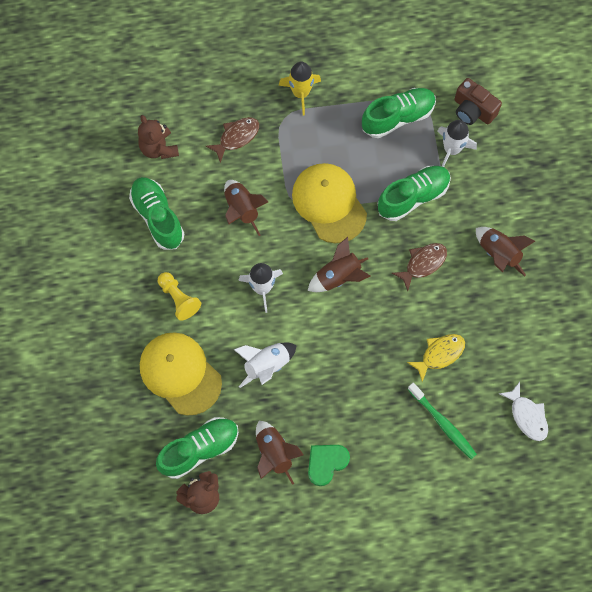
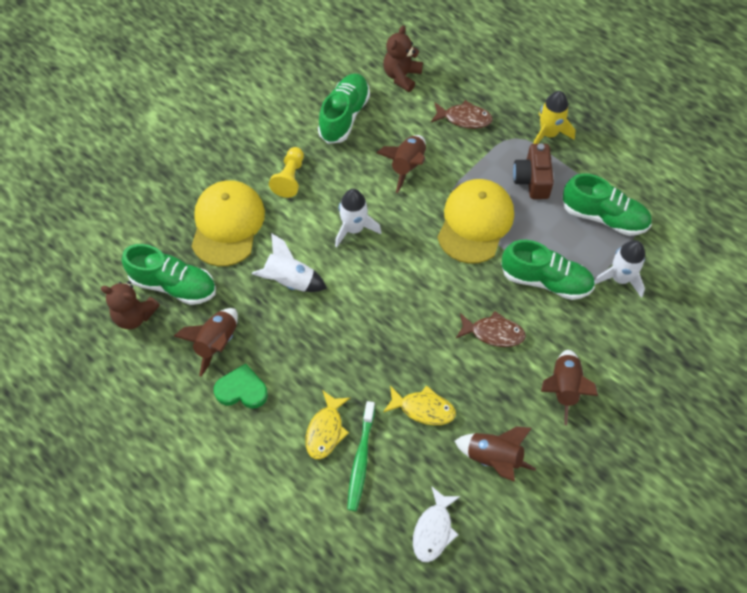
camera: 50 degrees right, 10 degrees down
(338, 277) = (418, 277): brown rocket -> brown rocket (493, 458)
(403, 430) = (325, 430): none -> yellow fish
(473, 110) = (673, 268): brown camera -> brown camera (532, 180)

